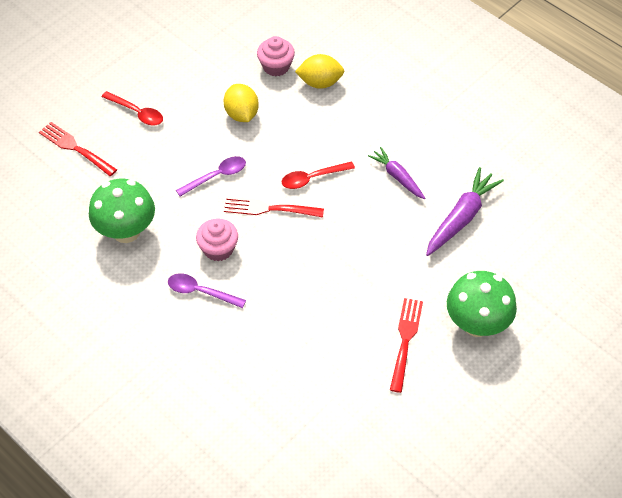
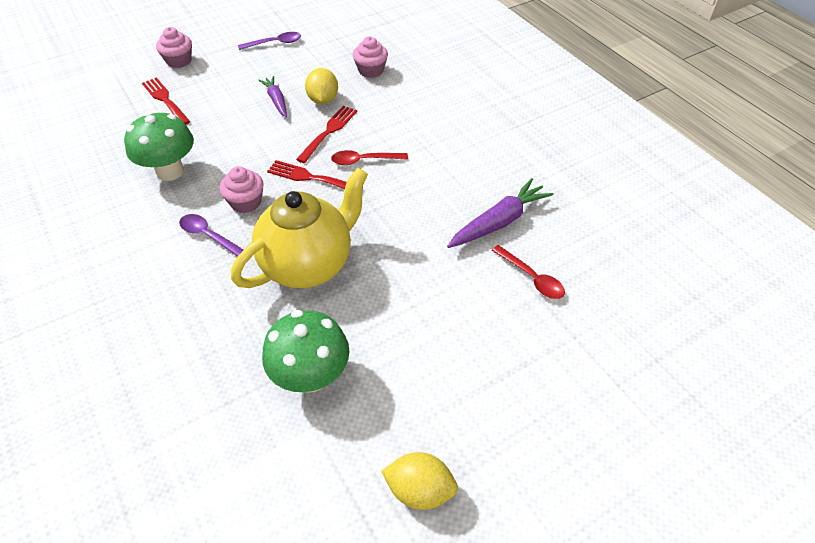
camera: 15 degrees right, 5 degrees down
(63, 94) = (179, 61): none -> pink cupcake
(137, 112) = (233, 83): red spoon -> red spoon (532, 278)
(216, 176) = (276, 143): purple spoon -> purple spoon (275, 43)
(306, 299) = (309, 264): none -> yellow teapot
(320, 82) = (405, 88): yellow lemon -> yellow lemon (419, 490)
(397, 177) = (447, 174): purple carrot -> purple carrot (276, 100)
(405, 340) = (395, 328): red fork -> red fork (329, 132)
(477, 324) = (480, 328): green mushroom -> green mushroom (311, 376)

